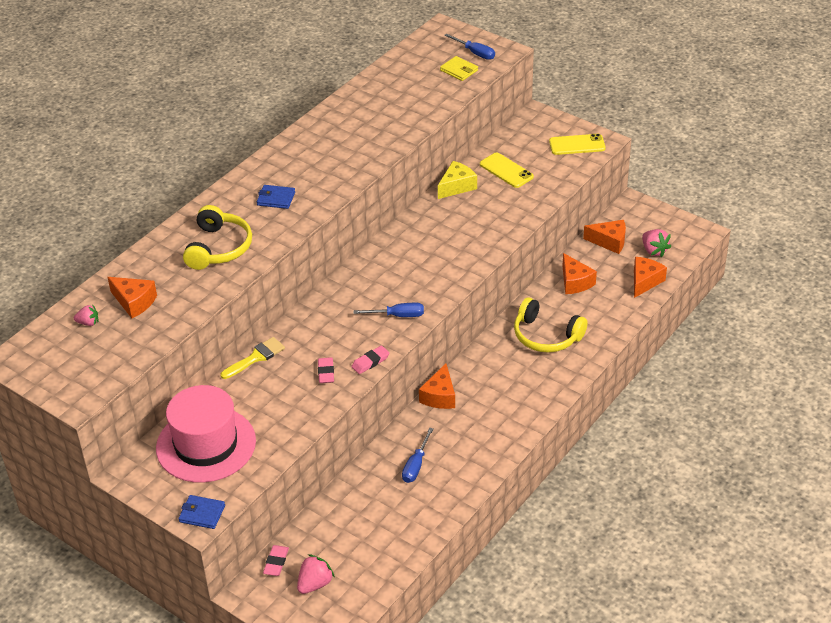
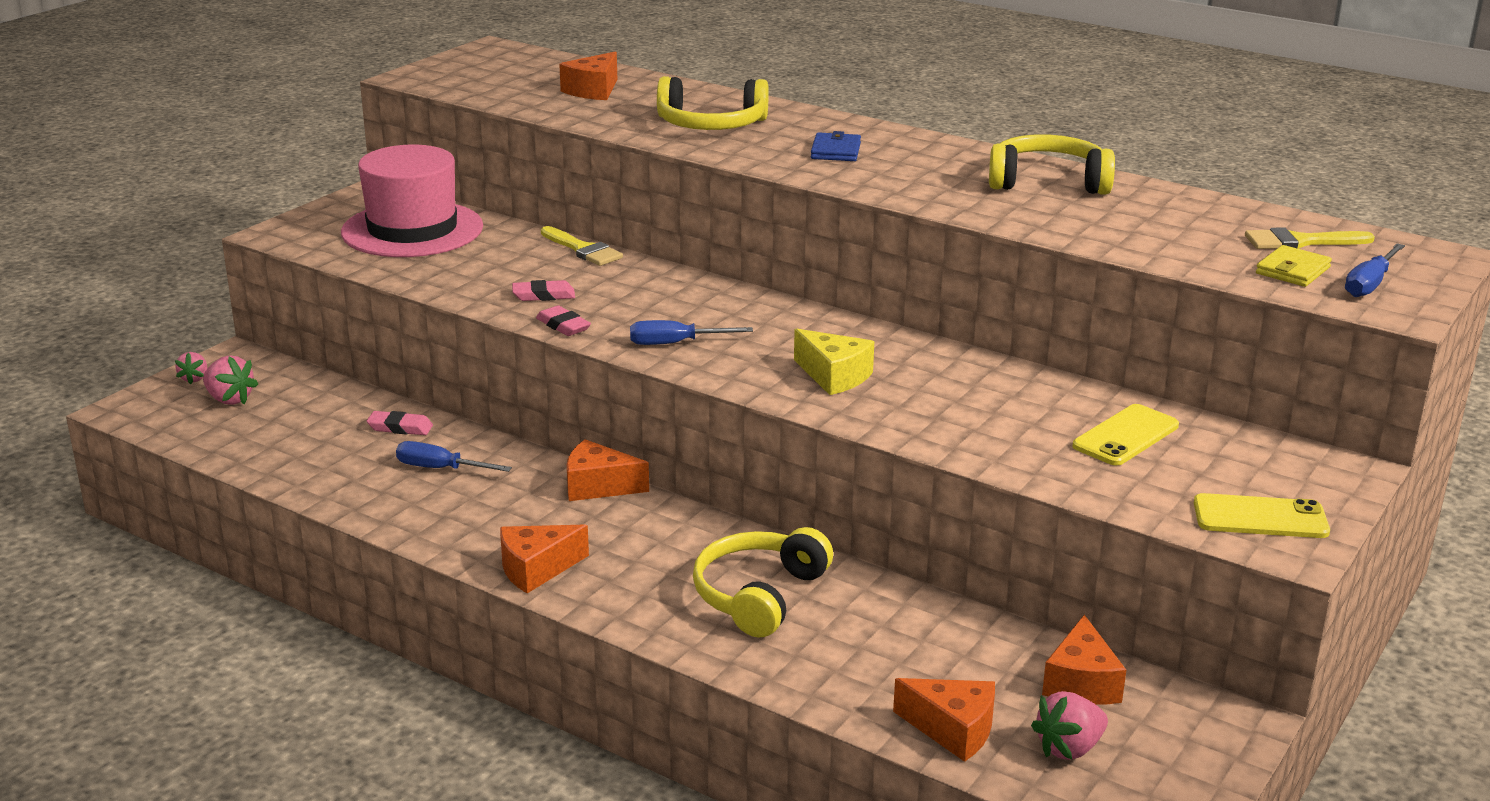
camera: 85 degrees right, 15 degrees down
(88, 323) = (555, 73): pink strawberry -> pink strawberry (194, 378)
(202, 514) = (285, 234): blue wallet -> none
(276, 562) = (280, 372): pink eraser -> pink eraser (400, 428)
(336, 127) = (1048, 182): none -> yellow headphones
(398, 315) = (675, 343): blue screwdriver -> blue screwdriver turned 90 degrees clockwise
(425, 62) = (1300, 242): none -> yellow brush
(457, 186) = (1052, 387): yellow cheese -> yellow cheese (834, 376)
(575, 282) = (930, 632): orange cheese -> orange cheese (536, 569)
(577, 145) = (1260, 517): yellow phone -> yellow phone turned 75 degrees counterclockwise

